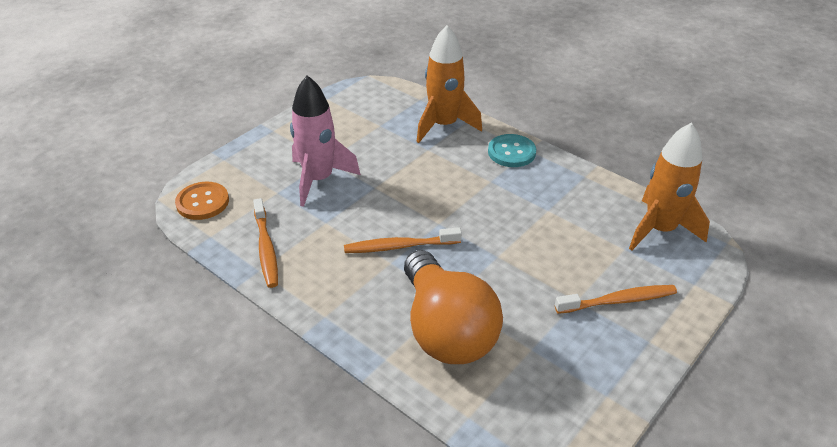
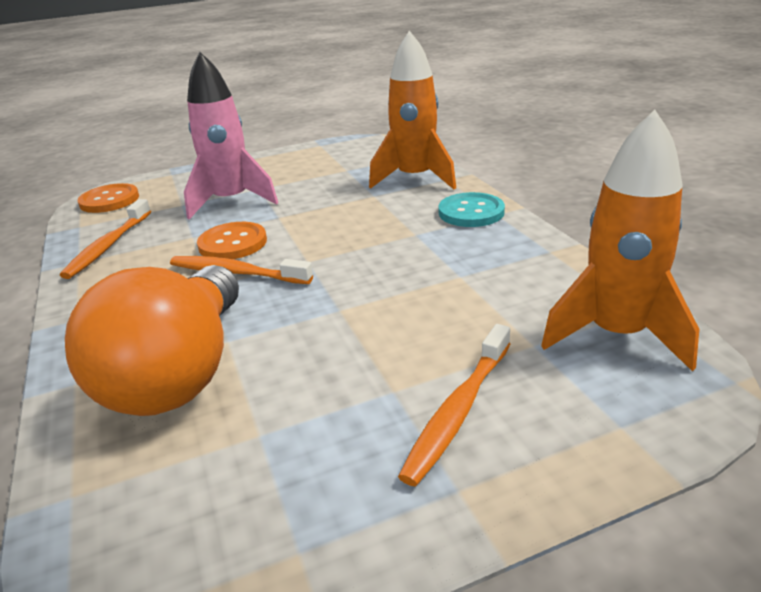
camera: 30 degrees right, 10 degrees down
(367, 221) = (233, 243): none -> orange button
(618, 301) = (458, 411): orange toothbrush -> orange toothbrush turned 105 degrees clockwise

